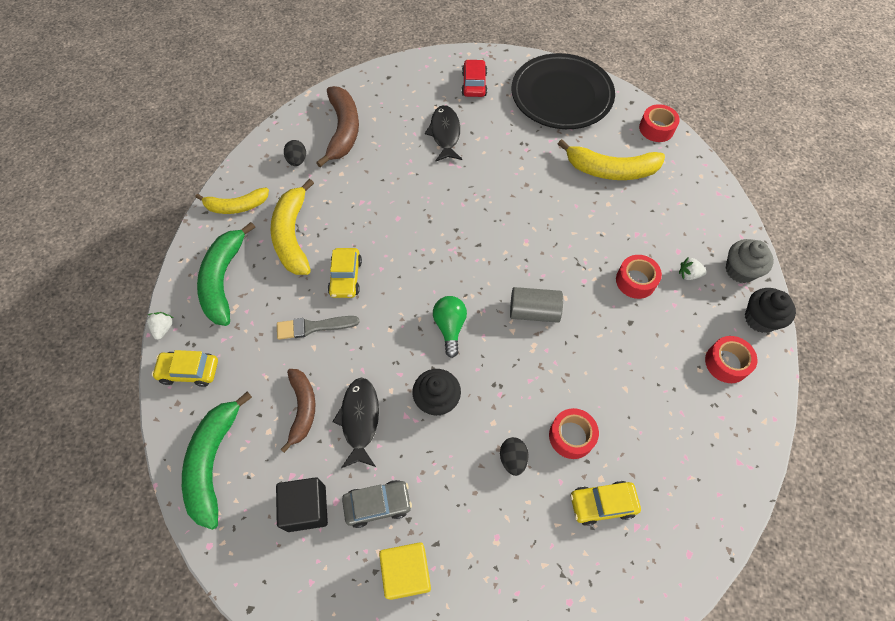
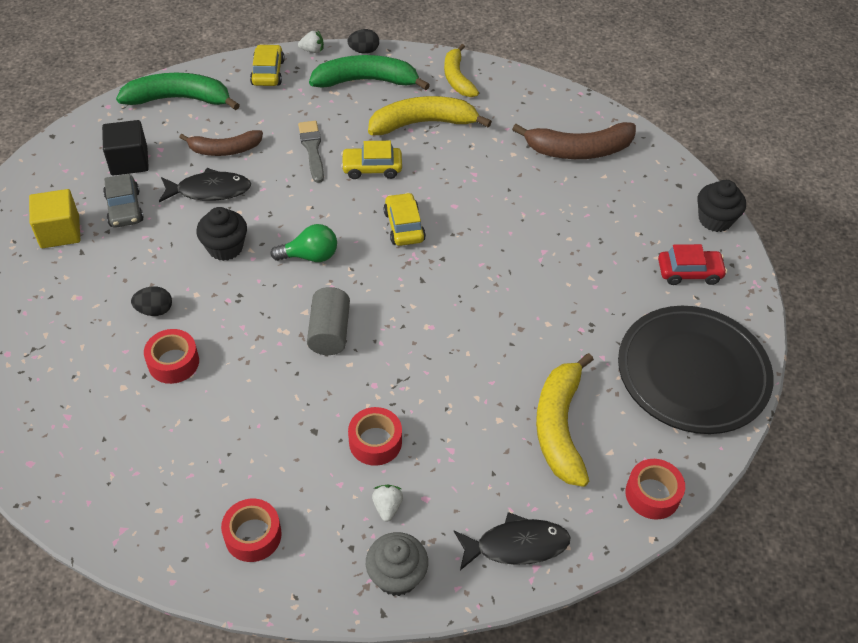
camera: 85 degrees right, 10 degrees down
(297, 160) = (526, 116): black egg -> black egg (364, 51)
(445, 134) = (592, 244): black fish -> black fish (516, 545)
(602, 504) = (96, 386): yellow car -> yellow car (404, 226)
(760, 319) = (317, 589): black cupcake -> black cupcake (715, 220)

